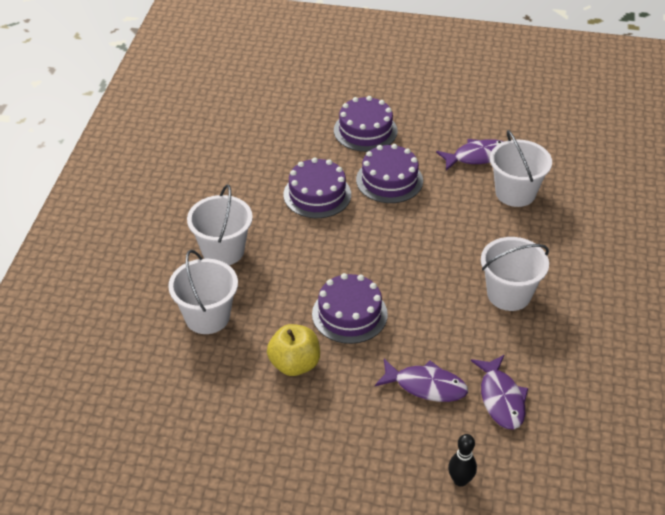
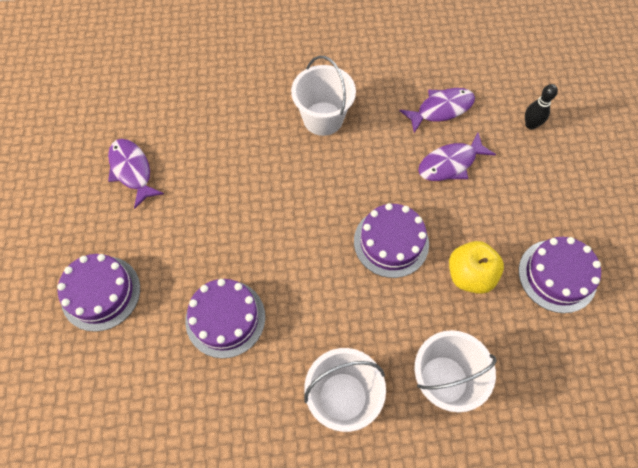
camera: 105 degrees left, 20 degrees up
(389, 180) = (186, 248): purple cake -> purple cake (557, 275)
(426, 386) = (450, 163): purple fish -> purple fish turned 120 degrees counterclockwise
(515, 193) = (184, 130): white bucket -> none

